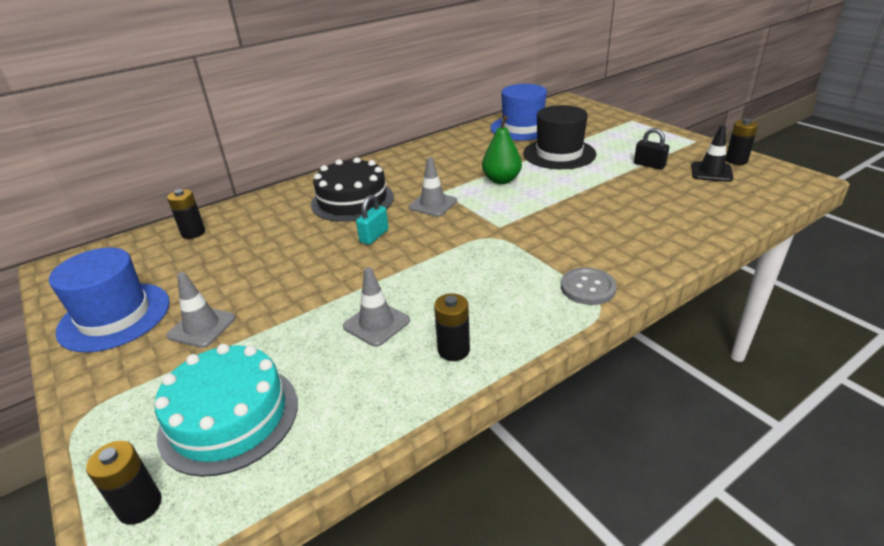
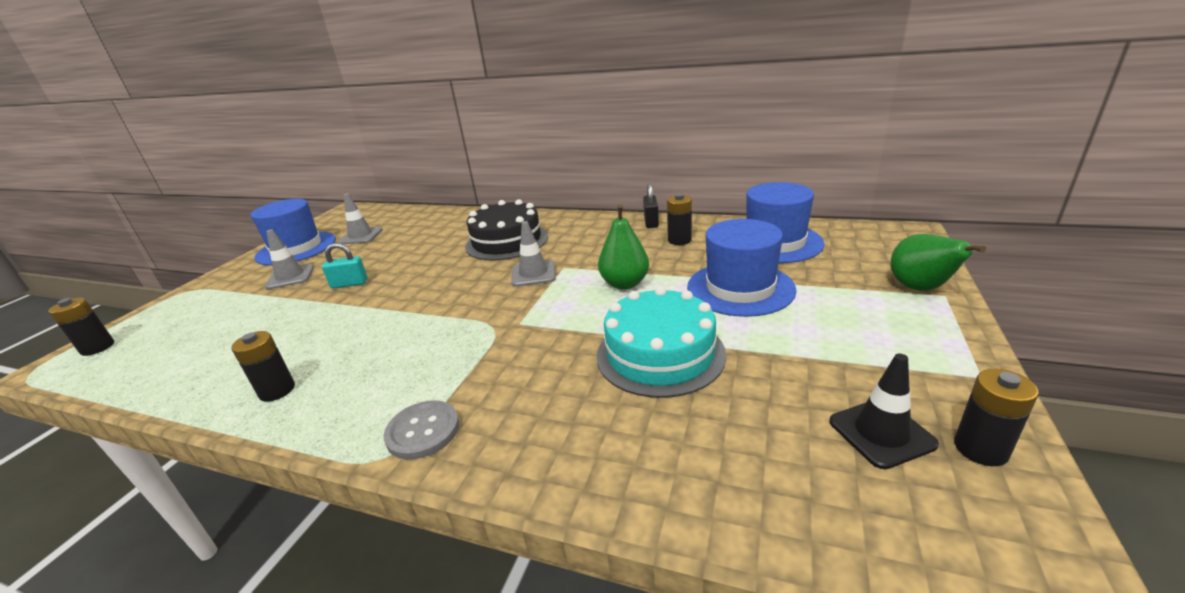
camera: 55 degrees right, 5 degrees down
(193, 233) = (411, 219): black battery -> black battery (679, 240)
(229, 417) = (184, 334): turquoise cake -> turquoise cake (660, 354)
(374, 236) = (452, 275): turquoise padlock -> turquoise padlock (349, 284)
(376, 323) = (311, 336): grey traffic cone -> grey traffic cone (361, 236)
(559, 154) = (740, 288): black hat -> blue hat
(620, 121) = (920, 288): none -> green pear
(649, 165) = (811, 363): black padlock -> black padlock (651, 222)

